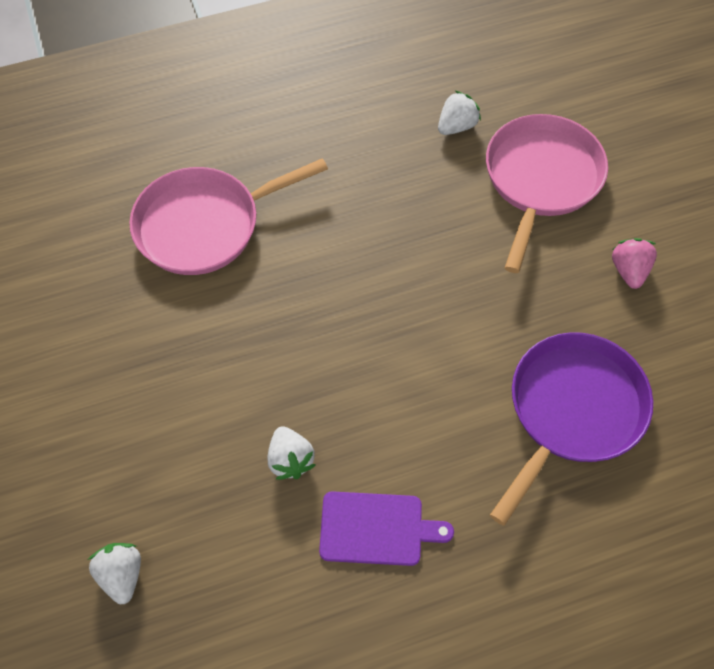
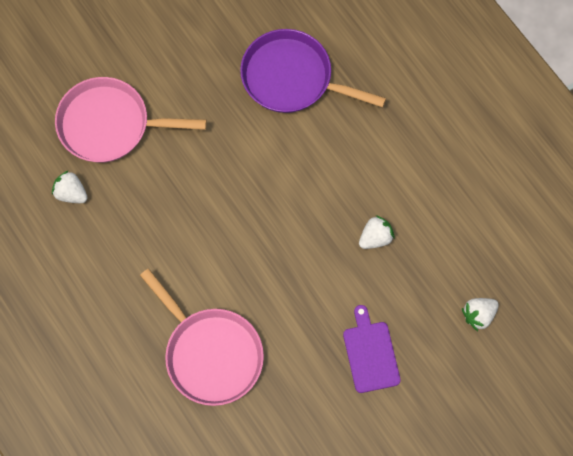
camera: 105 degrees left, 10 degrees up
(376, 528) = (403, 175): purple cutting board -> purple cutting board (370, 354)
(629, 271) = (176, 57): pink strawberry -> none

